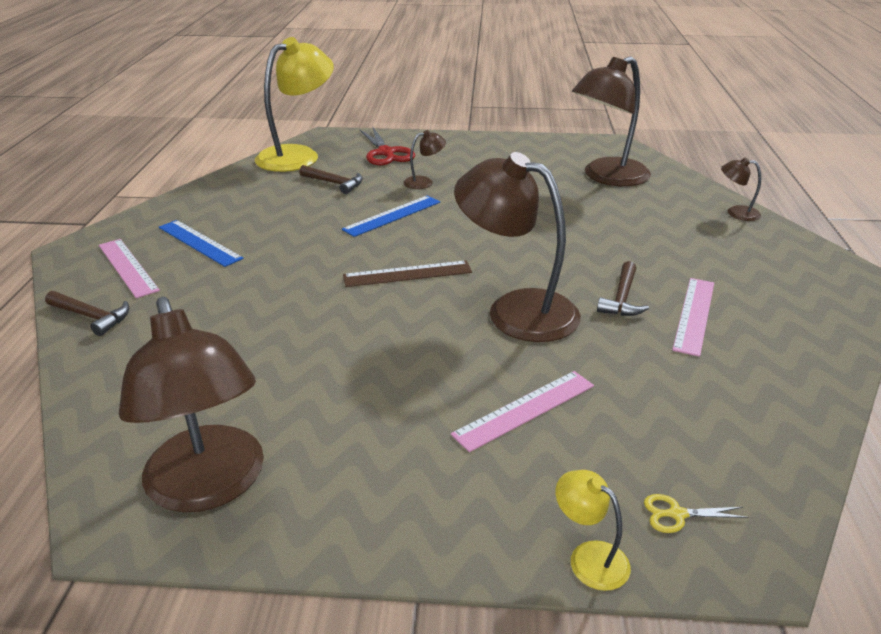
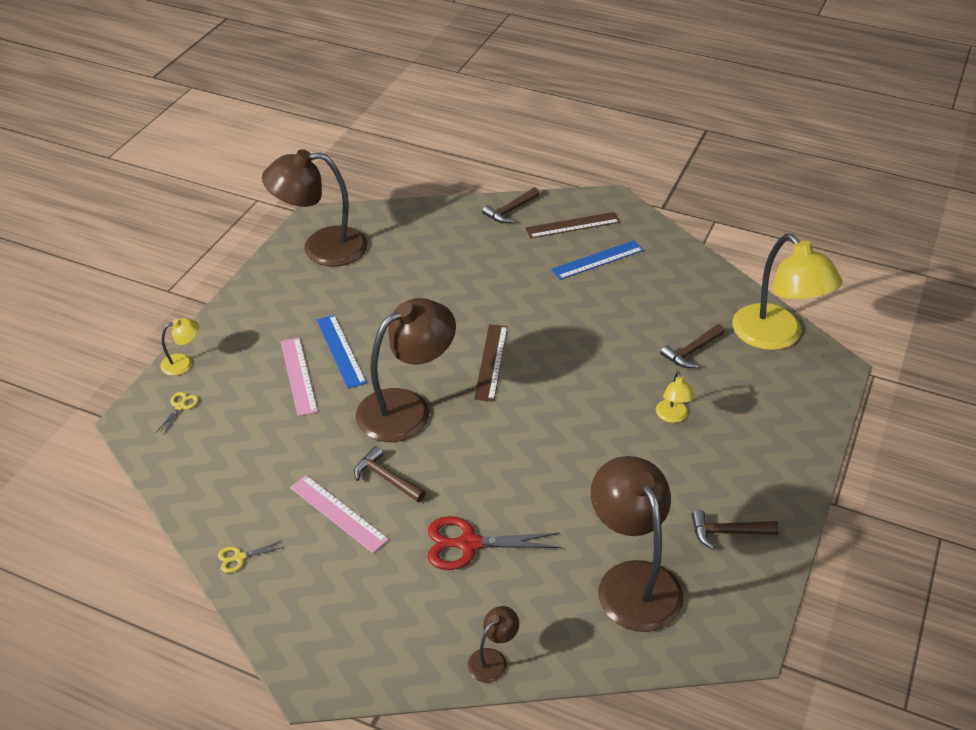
camera: 110 degrees right, 10 degrees up
(127, 267) = (572, 225): pink ruler -> brown ruler
(386, 153) = (765, 405): red scissors -> red scissors (468, 544)
(392, 216) = (601, 376): blue ruler -> blue ruler (340, 351)
(424, 182) = (672, 416): brown lamp -> yellow lamp
(529, 154) = (727, 532): none -> brown hammer
(818, 361) = (239, 557): none -> yellow scissors

